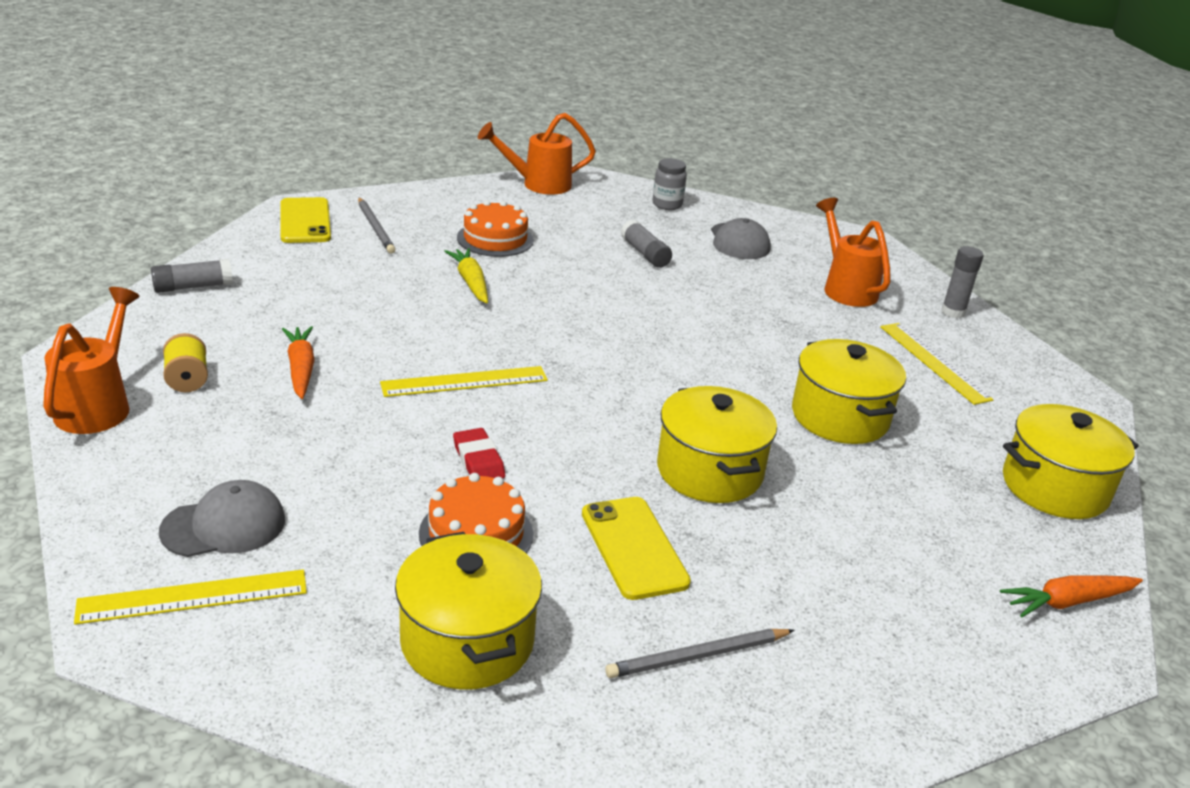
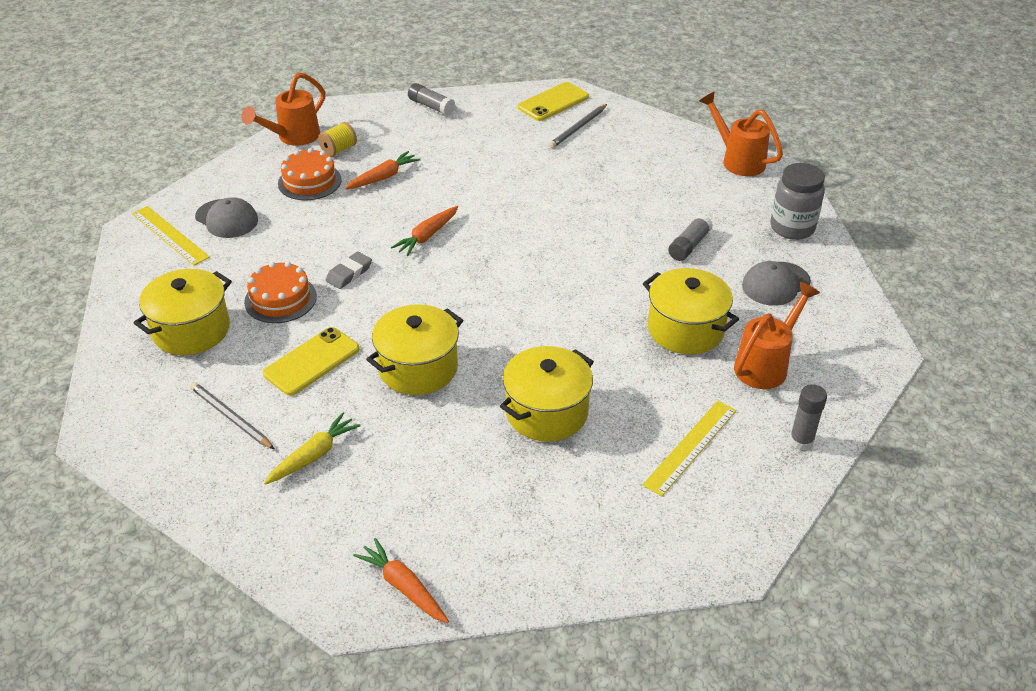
camera: 65 degrees right, 10 degrees up
(98, 404) = (293, 138): orange watering can -> orange watering can turned 150 degrees clockwise
(464, 381) = (427, 236): yellow ruler -> orange carrot
(470, 282) = (550, 191): yellow carrot -> yellow carrot (314, 455)
(478, 460) = (349, 273): red eraser -> grey eraser
(495, 239) = (624, 176): orange cake -> orange cake (309, 181)
(667, 205) = (792, 228): grey jar -> grey jar, size x1.55
(1054, 487) = (556, 558): yellow pot -> yellow pot (685, 329)

